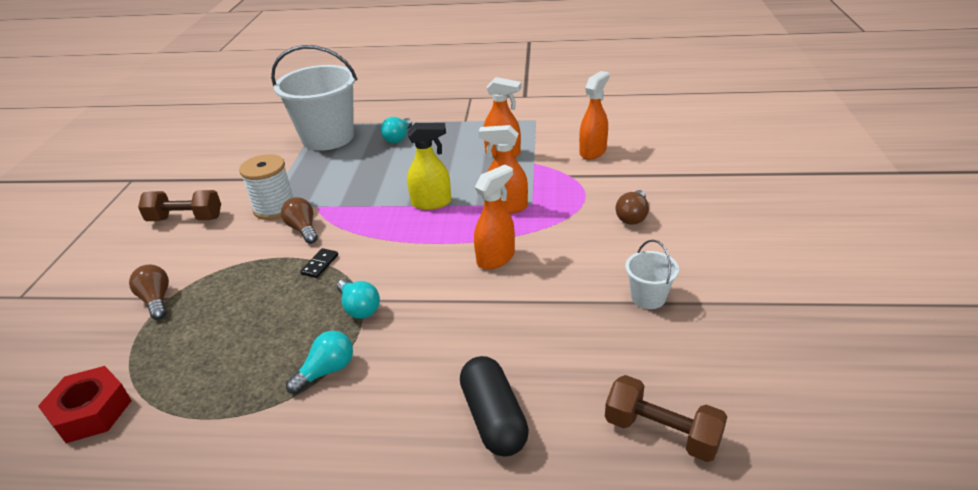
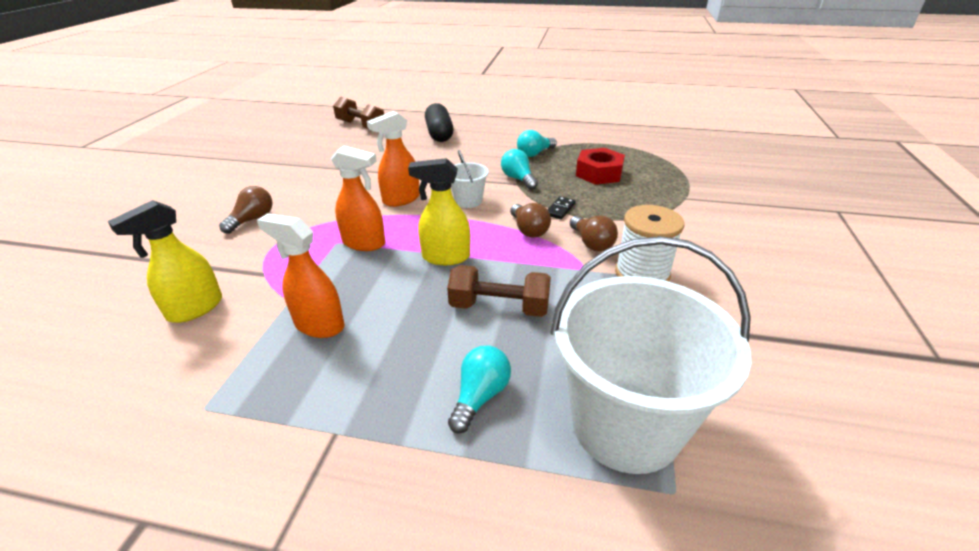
camera: 175 degrees left, 0 degrees up
(91, 411) = (675, 149): red nut -> red nut (599, 173)
(156, 300) = (695, 197): brown light bulb -> brown light bulb (528, 230)
(186, 219) = (753, 272): brown dumbbell -> brown dumbbell (499, 307)
(593, 151) = (195, 309): orange spray bottle -> yellow spray bottle
(648, 297) = (309, 168): white bucket -> white bucket (468, 201)

